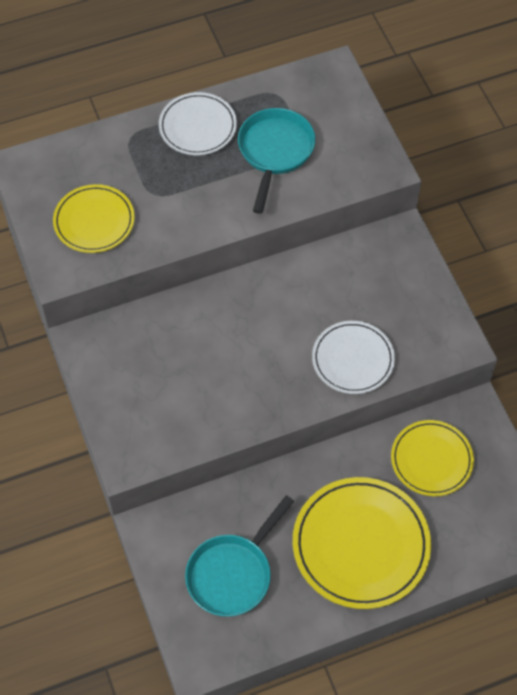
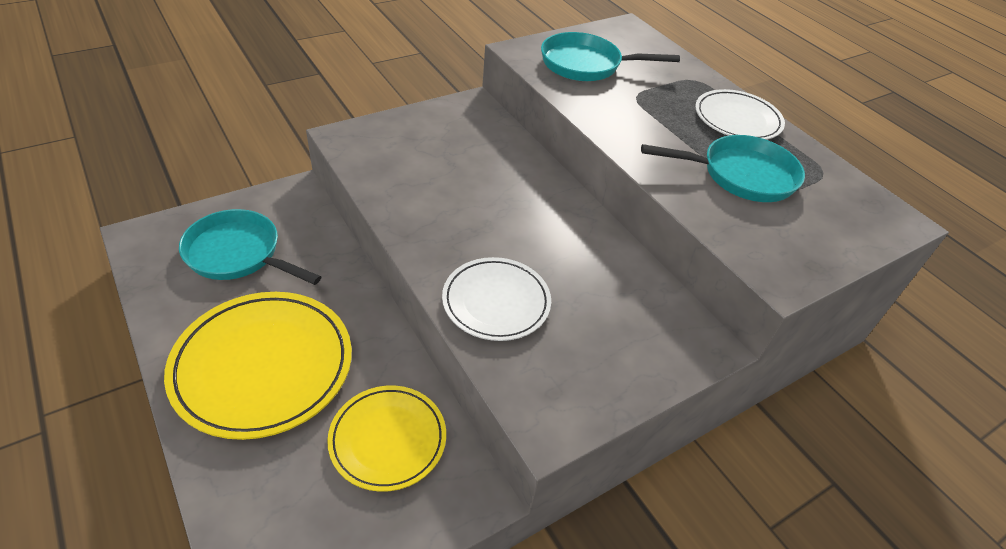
camera: 75 degrees right, 15 degrees down
(94, 221) = (586, 65): yellow plate -> turquoise pan

